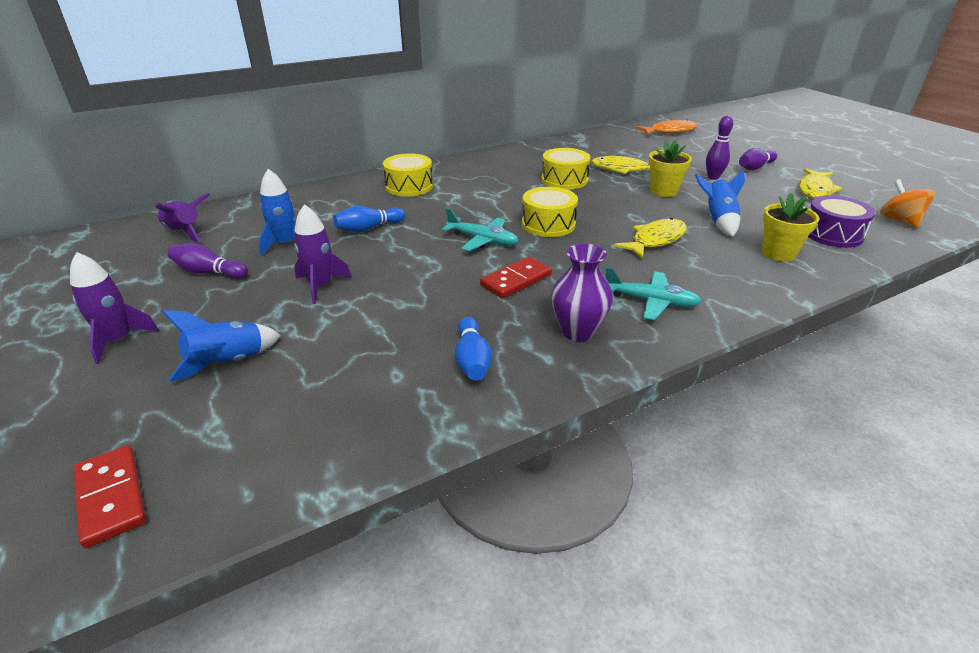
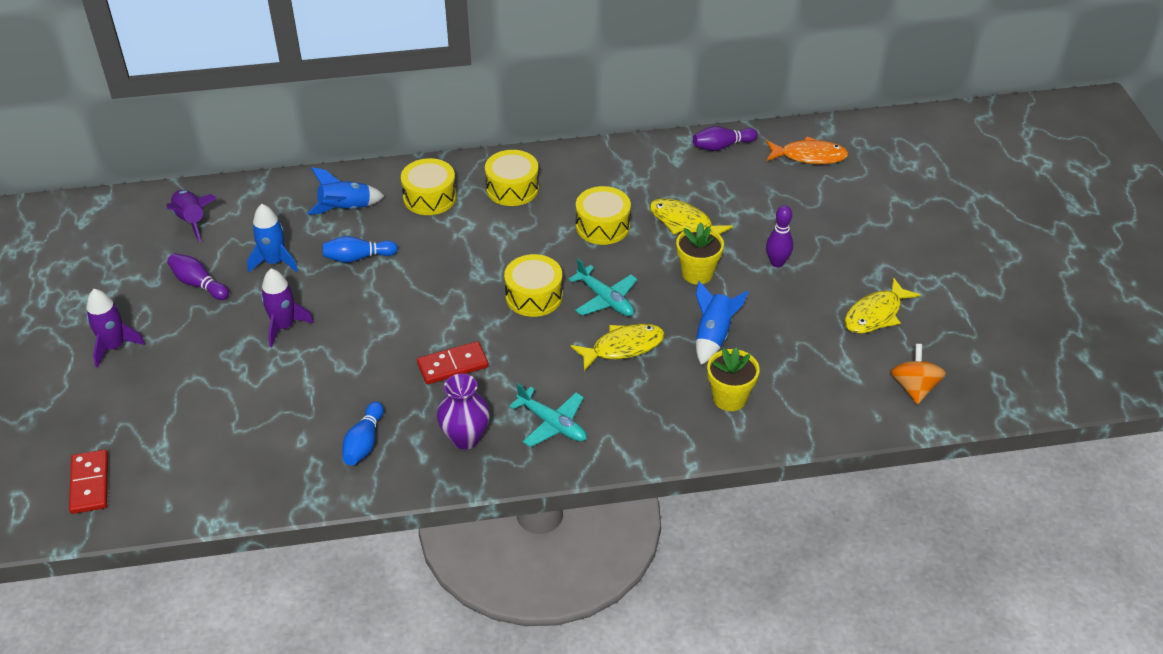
camera: 20 degrees right, 10 degrees up
(228, 363) = (186, 393): blue rocket -> blue rocket (346, 209)
(474, 172) = (512, 188): none -> yellow drum
(482, 240) = (455, 303): turquoise plane -> turquoise plane (605, 299)
(755, 167) = (846, 256): purple bowling pin -> purple bowling pin (722, 146)
(832, 234) = (815, 387): purple drum -> none

